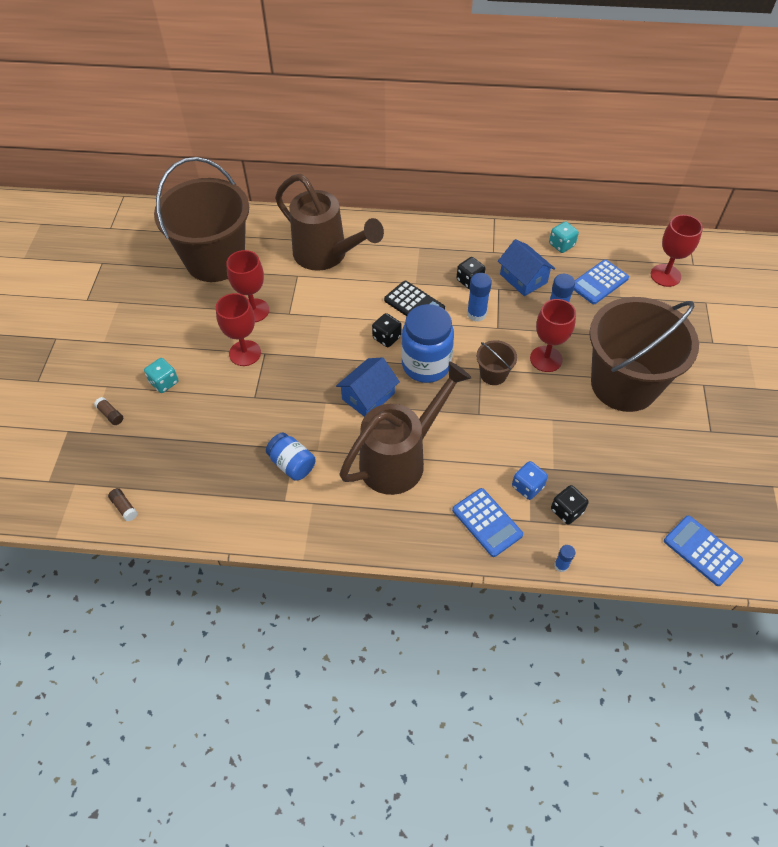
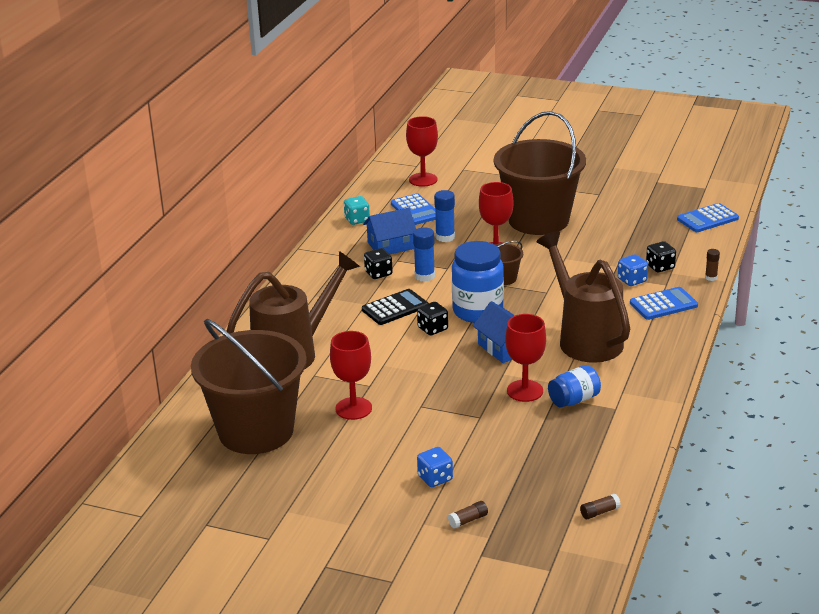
camera: 75 degrees left, 25 degrees down
(164, 382) = (435, 478): turquoise dice -> blue dice
(245, 353) = (415, 419): red goblet -> red goblet (525, 391)
(561, 565) = (711, 277): blue glue stick -> brown glue stick

